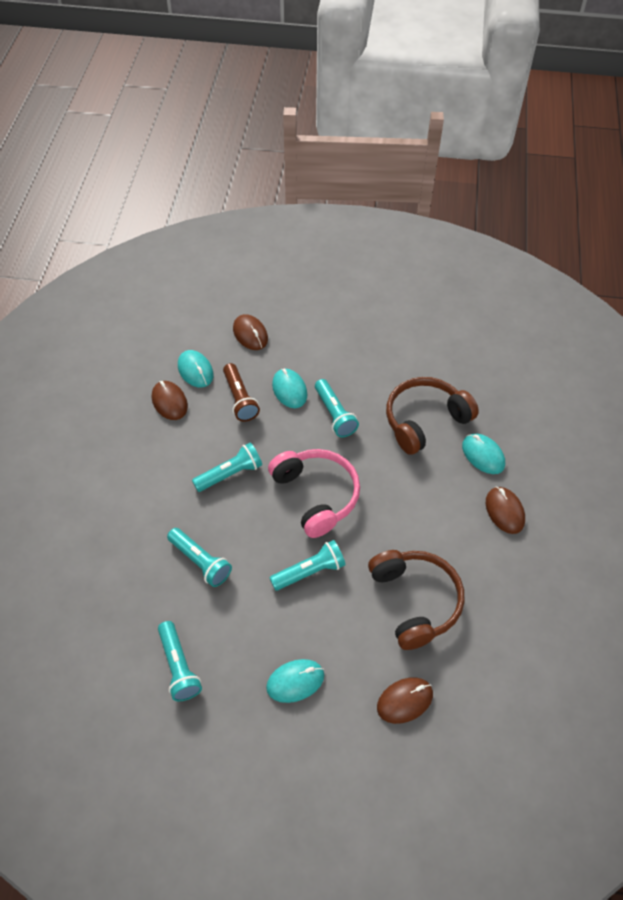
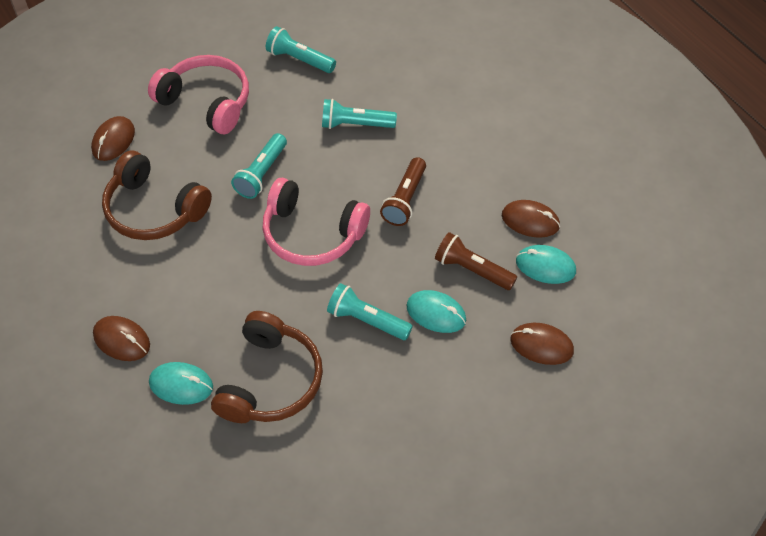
camera: 140 degrees right, 0 degrees up
(230, 474) = (405, 199): turquoise flashlight -> brown flashlight
(295, 681) = (207, 102): turquoise mouse -> pink headphones

